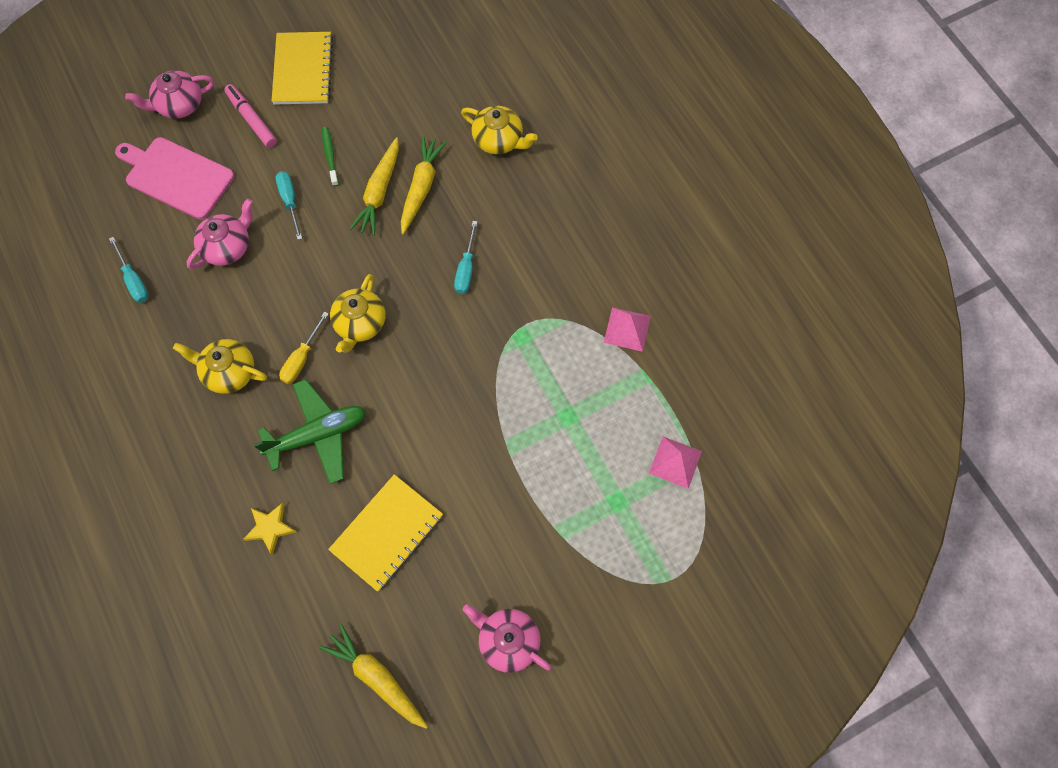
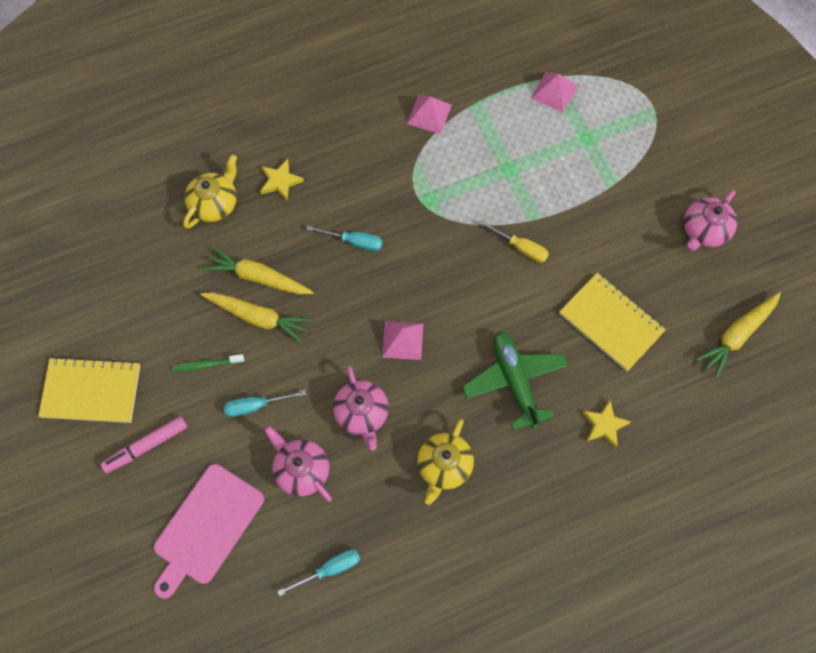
camera: 85 degrees left, 0 degrees up
(179, 105) = (111, 528): pink teapot -> pink teapot (362, 414)
(301, 358) = (435, 395): yellow screwdriver -> yellow screwdriver (520, 247)
(360, 324) = (402, 340): yellow teapot -> pink pyramid
(529, 194) = (280, 181): none -> yellow star

